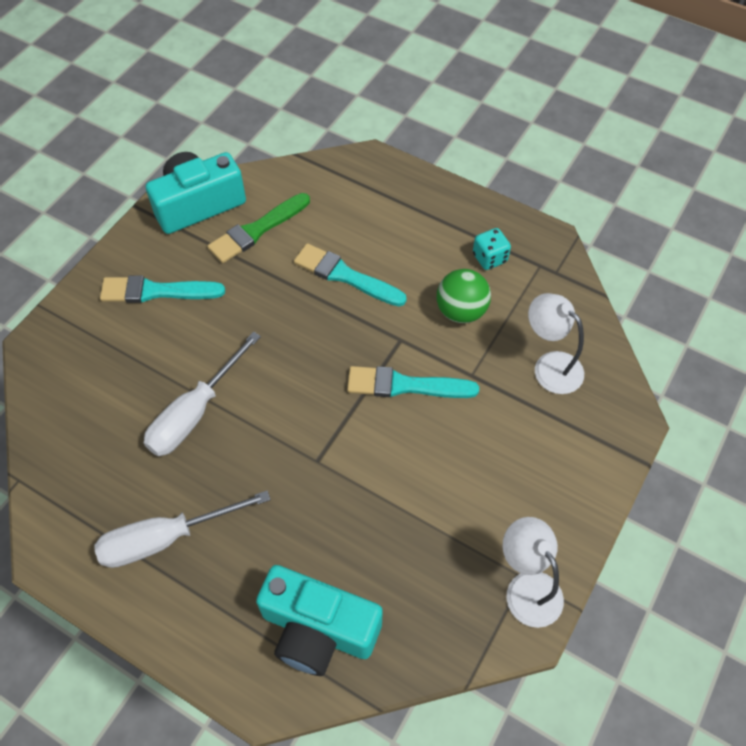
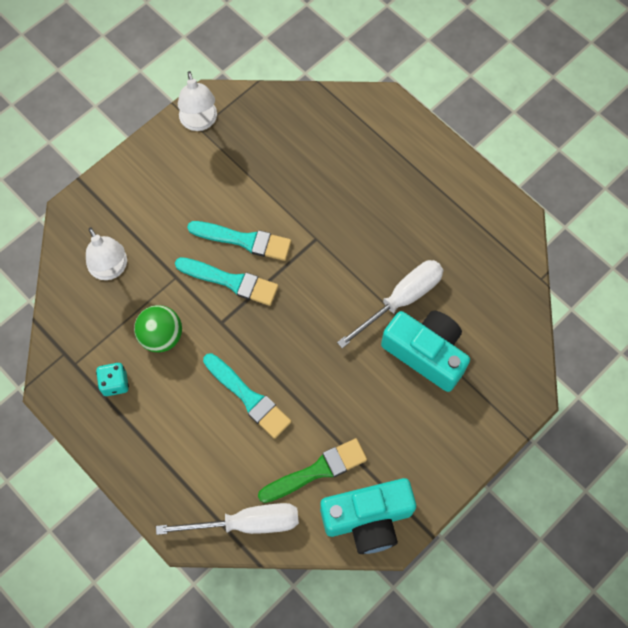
camera: 165 degrees left, 10 degrees up
(156, 291) = (420, 424): turquoise brush -> turquoise brush (244, 240)
(166, 538) = (435, 210): white screwdriver -> white screwdriver (246, 523)
(318, 629) = (342, 130): turquoise camera -> turquoise camera (426, 353)

